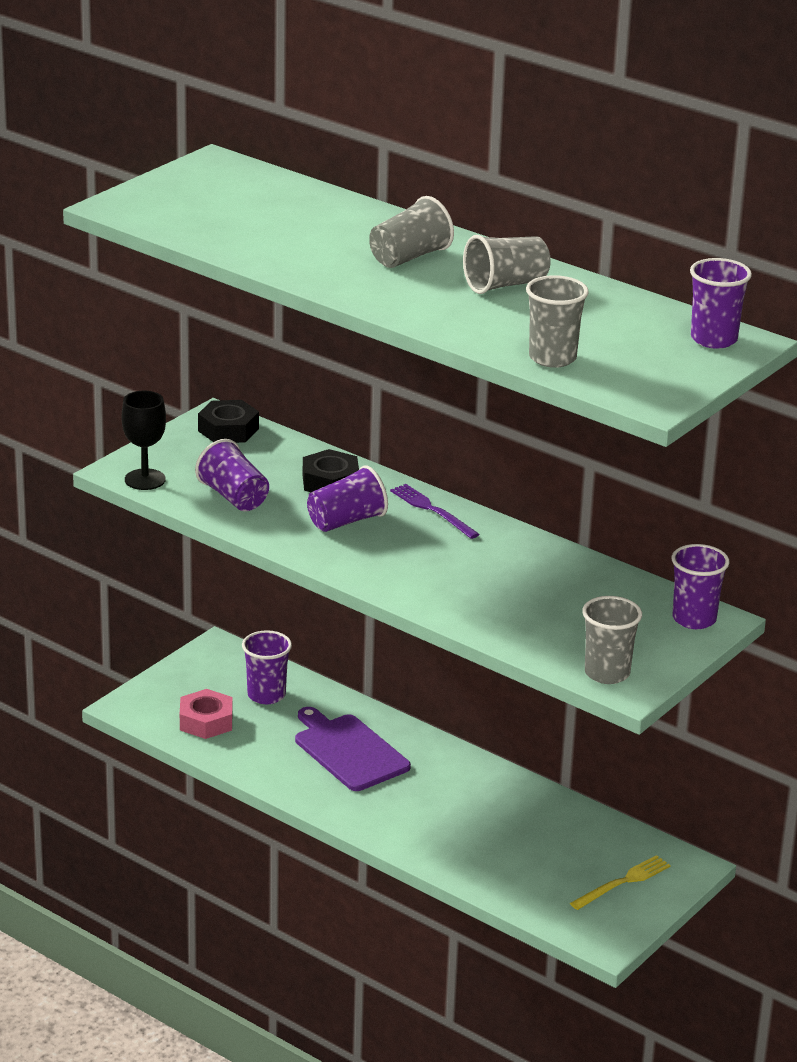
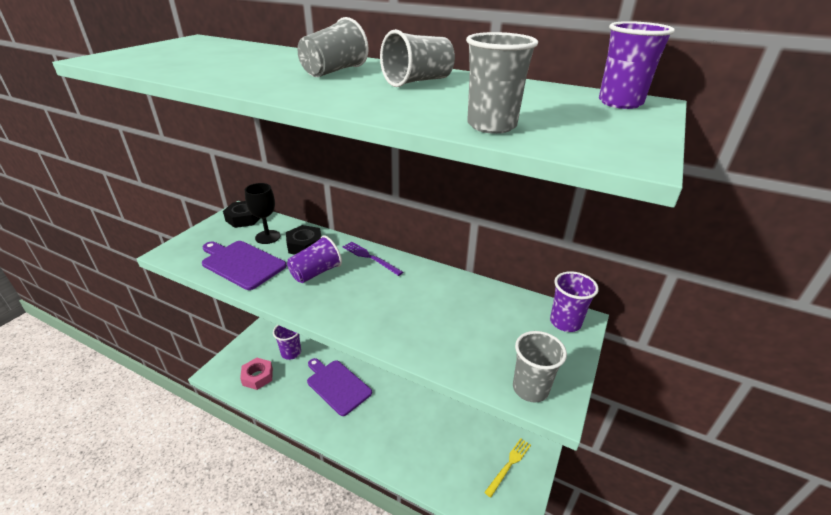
camera: 10 degrees left, 5 degrees up
(145, 479) = (184, 257): black goblet -> black goblet (268, 237)
(234, 497) = (242, 263): purple cup -> purple cutting board

